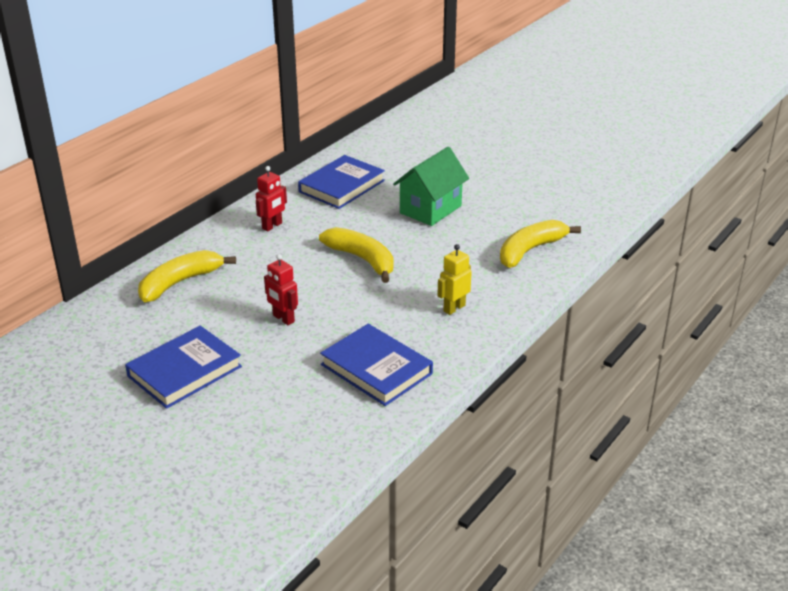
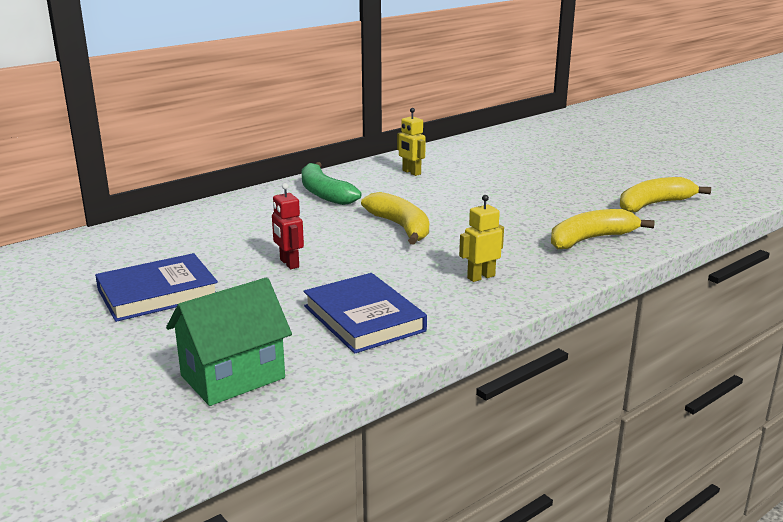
camera: 15 degrees right, 10 degrees down
(180, 282) = (205, 224): yellow banana -> yellow banana (654, 204)
(272, 226) = (324, 193): red robot -> green banana
(342, 186) = (411, 172): blue book -> yellow robot
(430, 209) = (494, 197): green house -> green house (233, 377)

